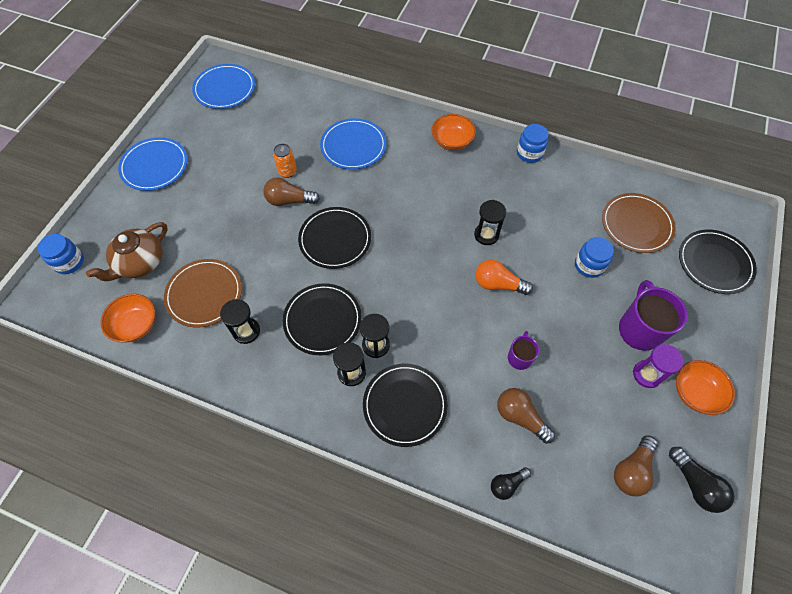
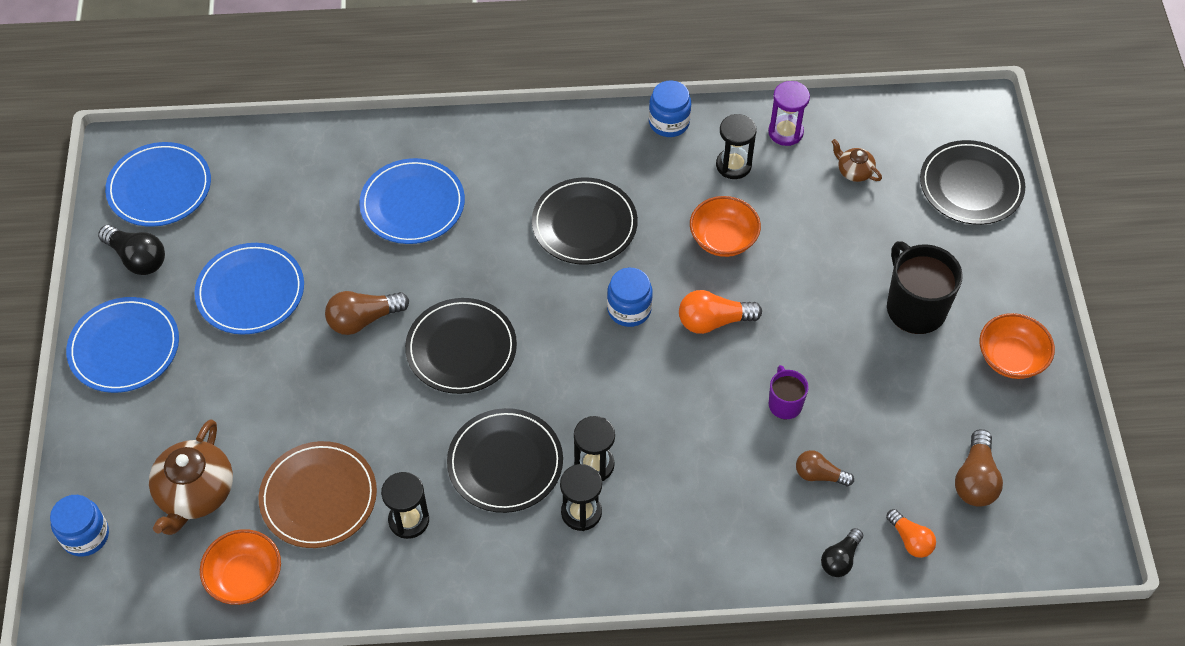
camera: 25 degrees left, 5 degrees down
(238, 161) = (250, 291): none -> blue plate
(287, 171) = (336, 279): orange can -> none
(405, 405) = (671, 522): black plate -> black plate (584, 224)
(452, 141) = (552, 144): orange bowl -> orange bowl (723, 239)
(486, 235) = (666, 261): black hourglass -> black hourglass (733, 165)
(520, 417) = (819, 475): brown light bulb -> brown light bulb, size x0.67
(564, 493) = (910, 540): none -> orange light bulb
(589, 265) = (818, 250): blue jar -> blue jar (629, 309)
(636, 224) = (854, 171): brown plate -> brown teapot
(639, 329) = (914, 308): purple mug -> black mug
(647, 374) = (946, 360): purple hourglass -> purple hourglass (785, 132)
(695, 484) = (1052, 464): black light bulb -> black light bulb (137, 258)

